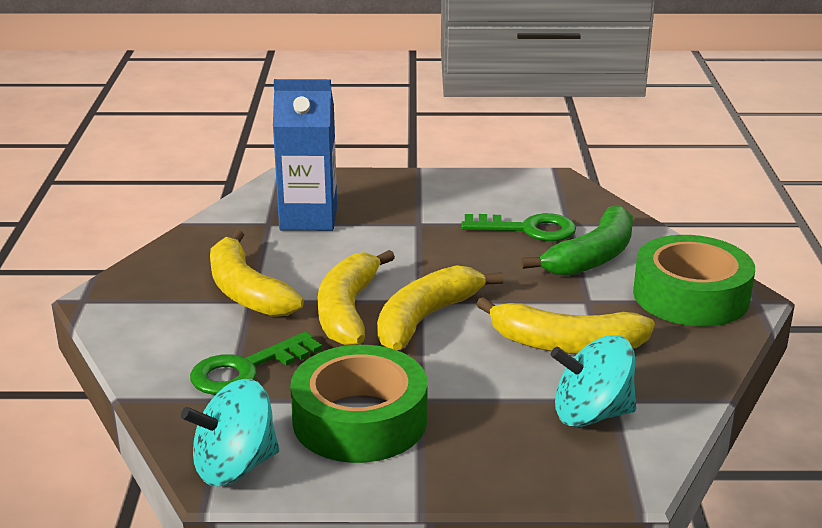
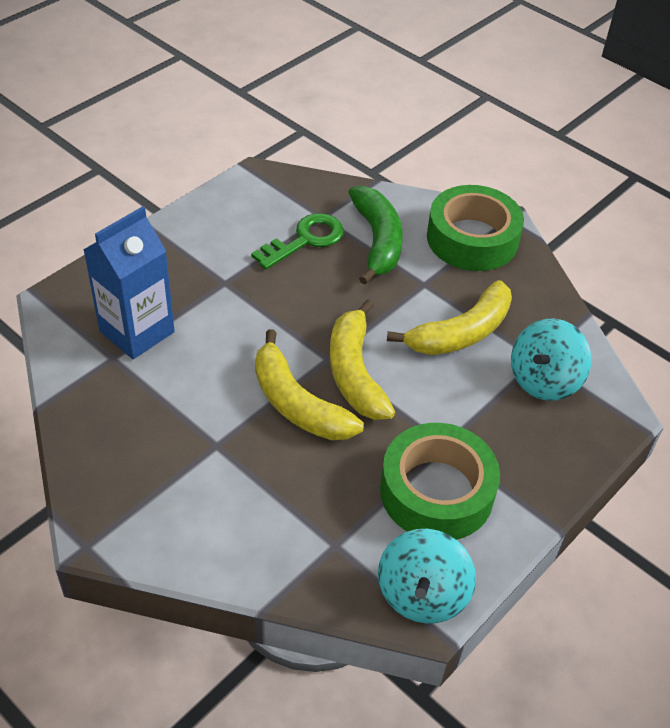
camera: 50 degrees left, 20 degrees up
(246, 291) = (200, 439): yellow banana -> none
(246, 369) = (309, 510): green key -> none

